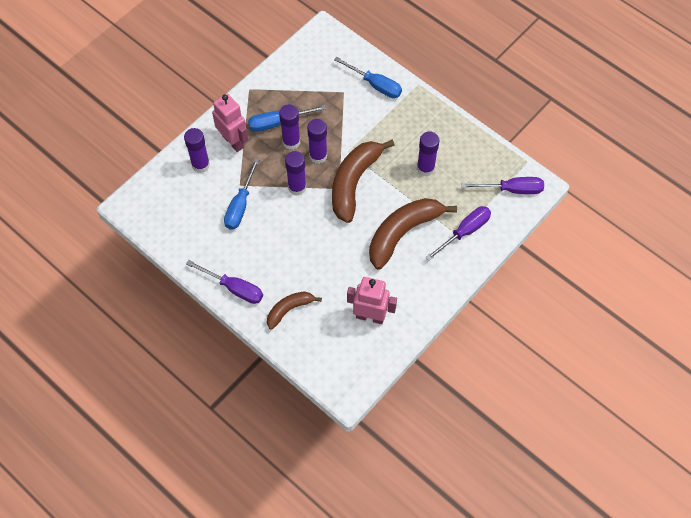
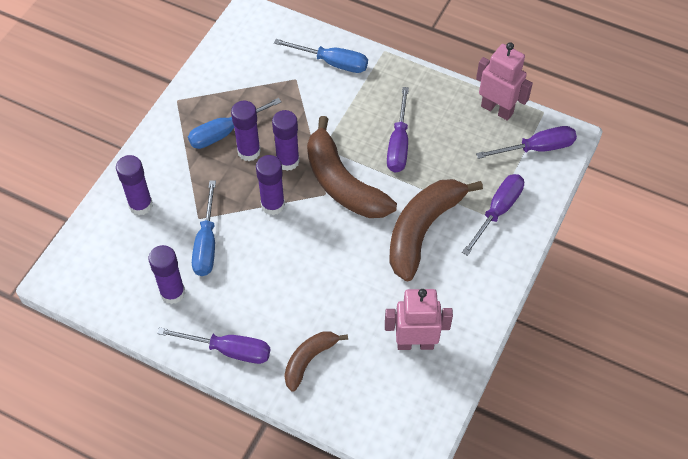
camera: 15 degrees left, 5 degrees down
(233, 141) = (175, 167): pink robot -> pink robot (497, 109)
(354, 183) = (342, 183): brown banana -> brown banana turned 45 degrees counterclockwise
(406, 162) = (398, 144): none -> purple screwdriver
(425, 168) = (425, 146): purple glue stick -> purple glue stick (172, 293)

